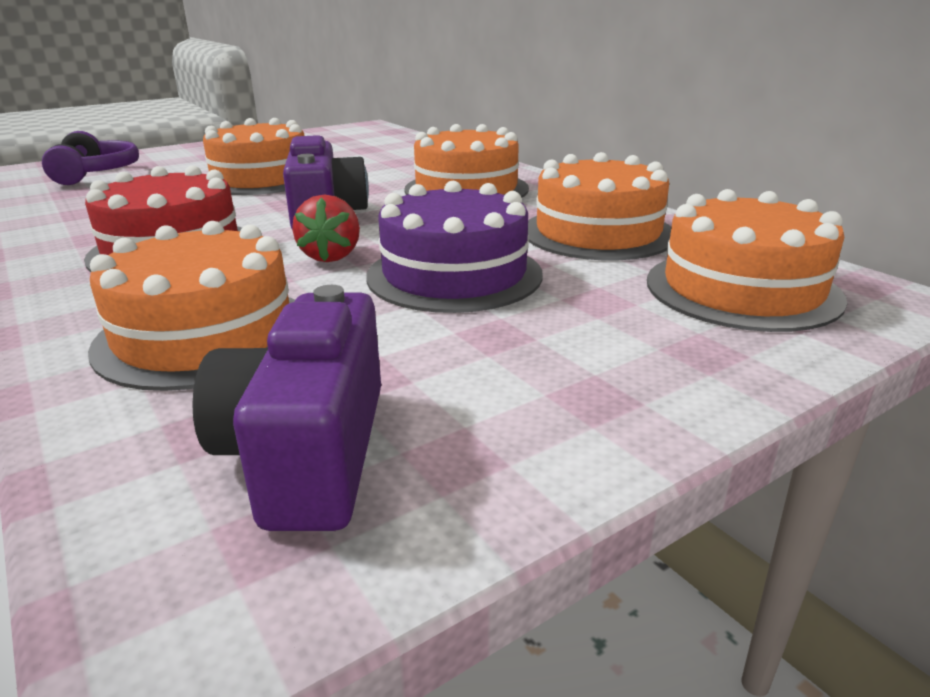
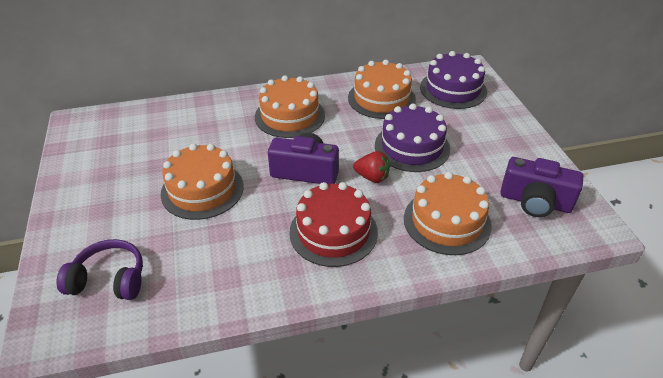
camera: 70 degrees left, 15 degrees up
(742, 289) = (453, 89): orange cake -> purple cake

